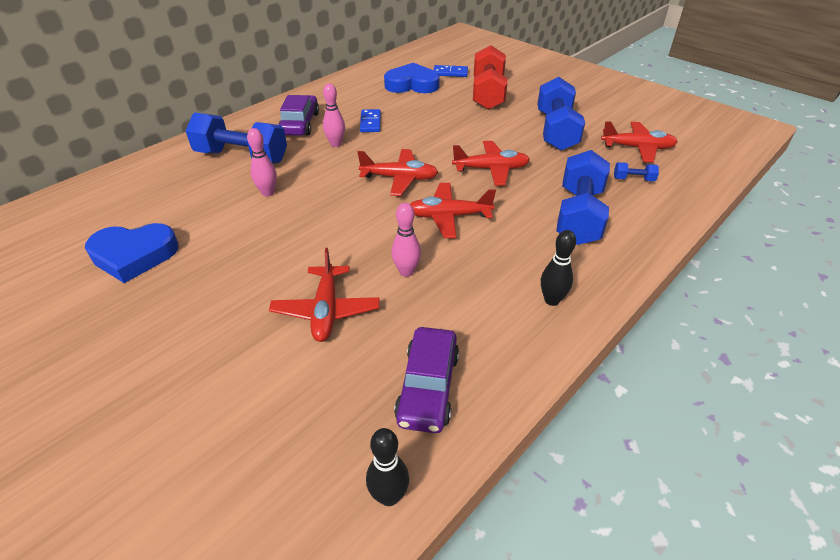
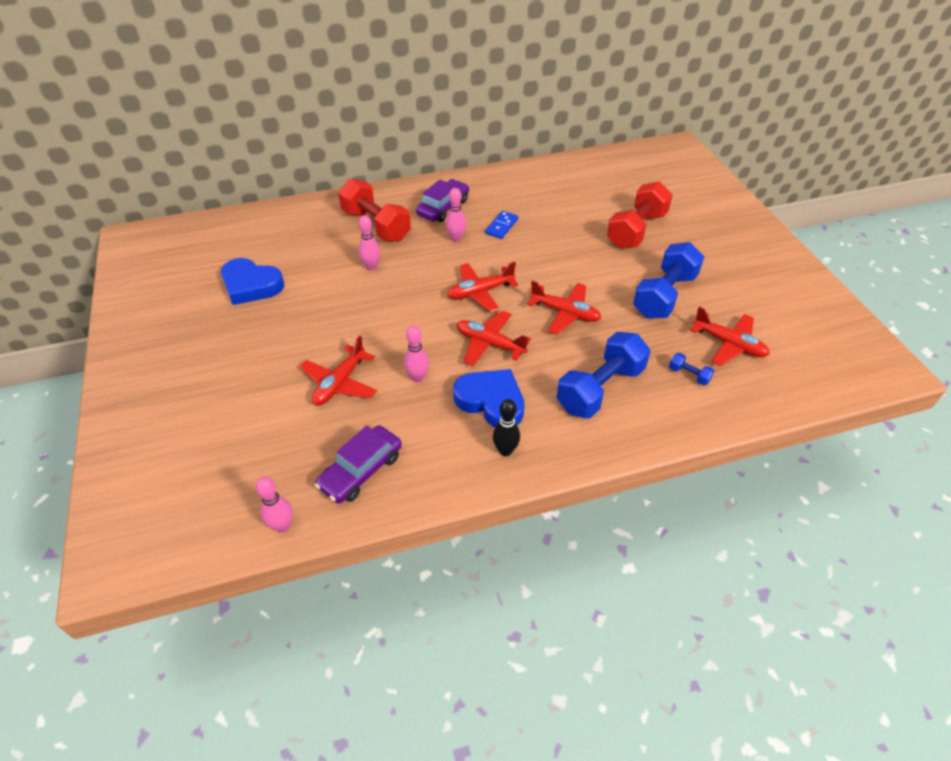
camera: 30 degrees right, 5 degrees up
(242, 157) = (376, 225): blue dumbbell -> red dumbbell
(389, 496) = (282, 526): black bowling pin -> pink bowling pin
(399, 178) = (480, 292): red plane -> red plane turned 120 degrees clockwise
(412, 84) = (573, 196): blue heart -> blue heart (491, 401)
(450, 73) = (621, 193): blue domino -> none

